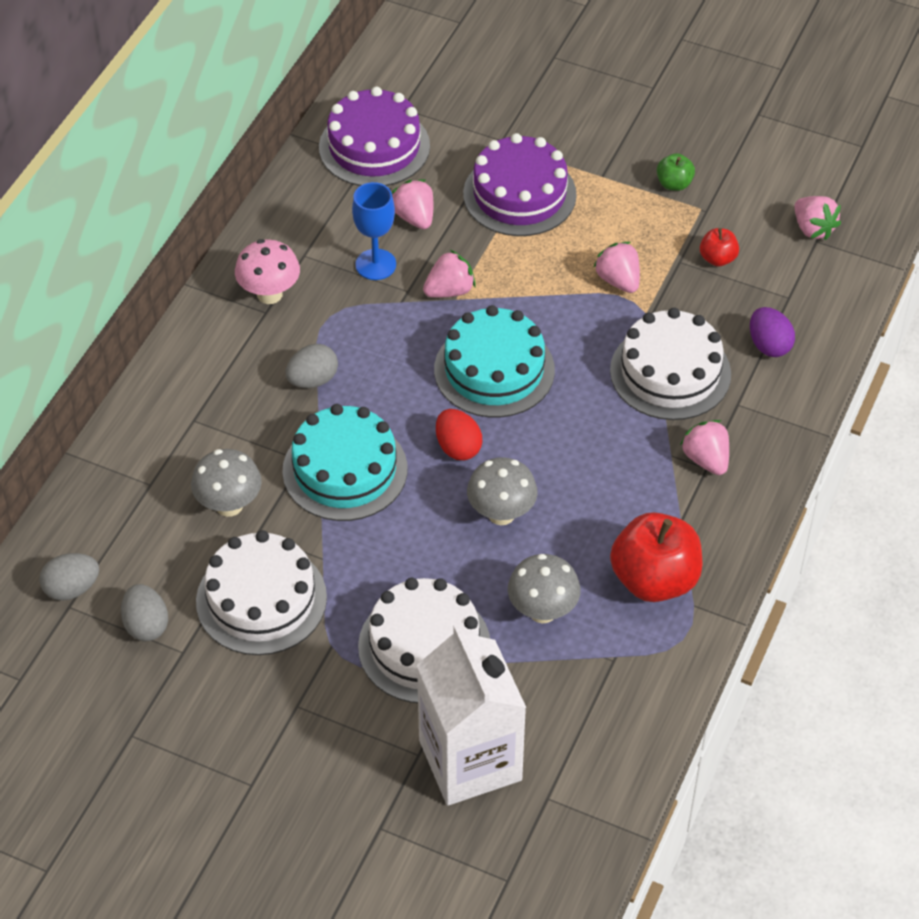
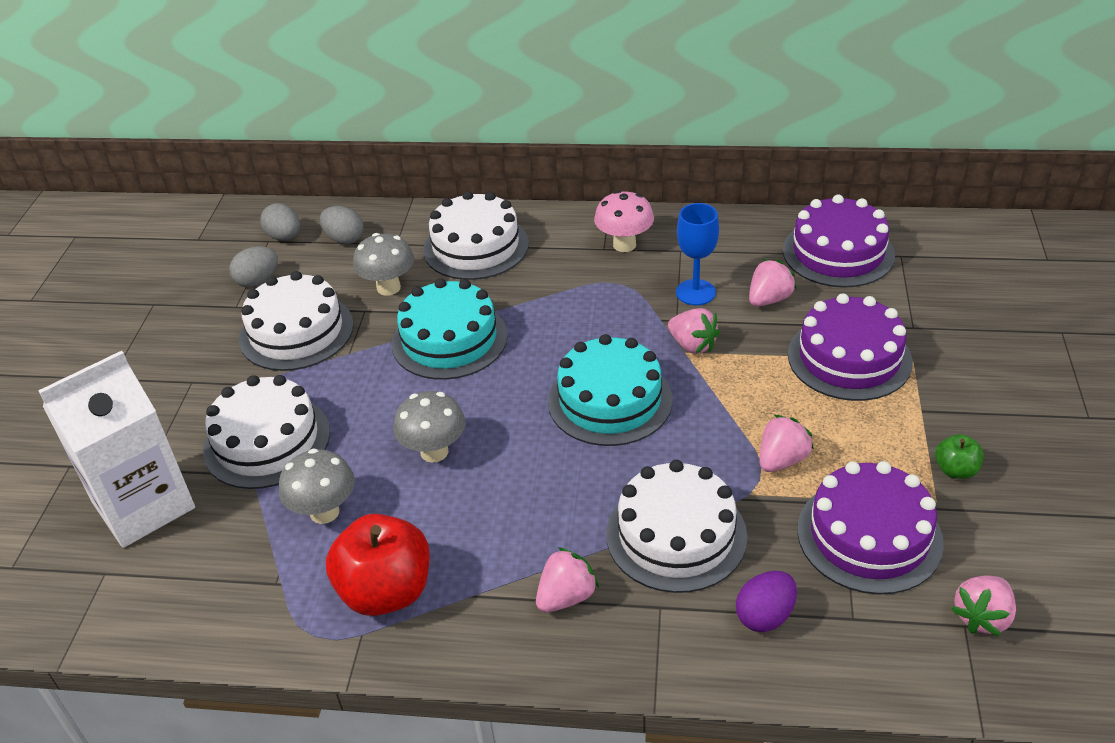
camera: 75 degrees right, 10 degrees down
(199, 415) = (476, 246): none -> white cake
(313, 380) = (541, 294): grey egg -> grey egg (344, 239)
(458, 447) = (503, 401): red egg -> none
(717, 258) = (869, 535): red apple -> purple cake

